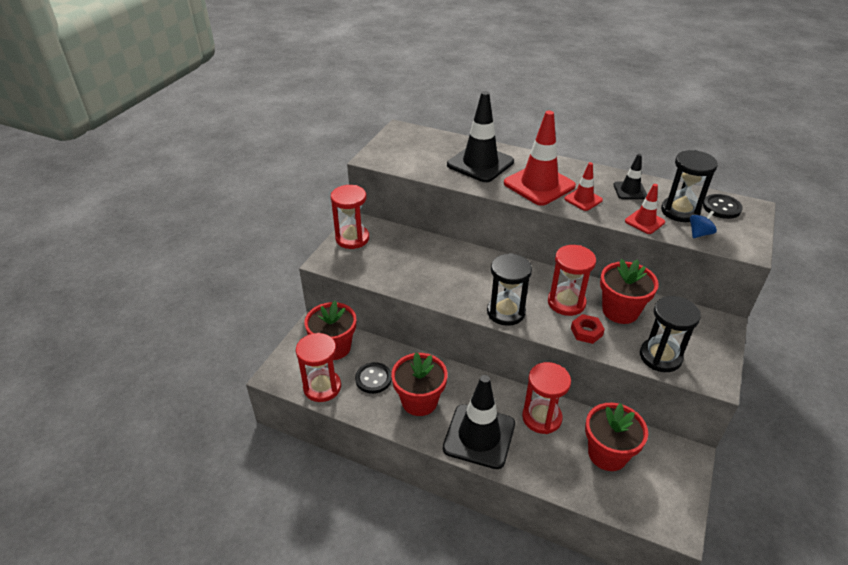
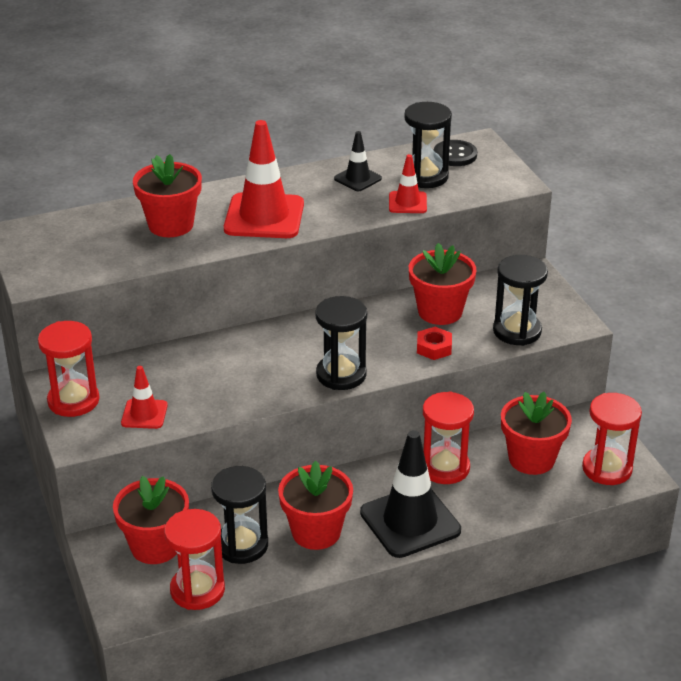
camera: 45 degrees left, 5 degrees down
(373, 379) = (242, 545): black button -> black hourglass
(480, 163) = (171, 225): black traffic cone -> red flower pot
(566, 302) = (385, 332): red hourglass -> red hourglass (607, 469)
(583, 199) = (326, 210): red traffic cone -> red traffic cone (144, 414)
(699, 233) = (465, 189): blue spinning top -> none

